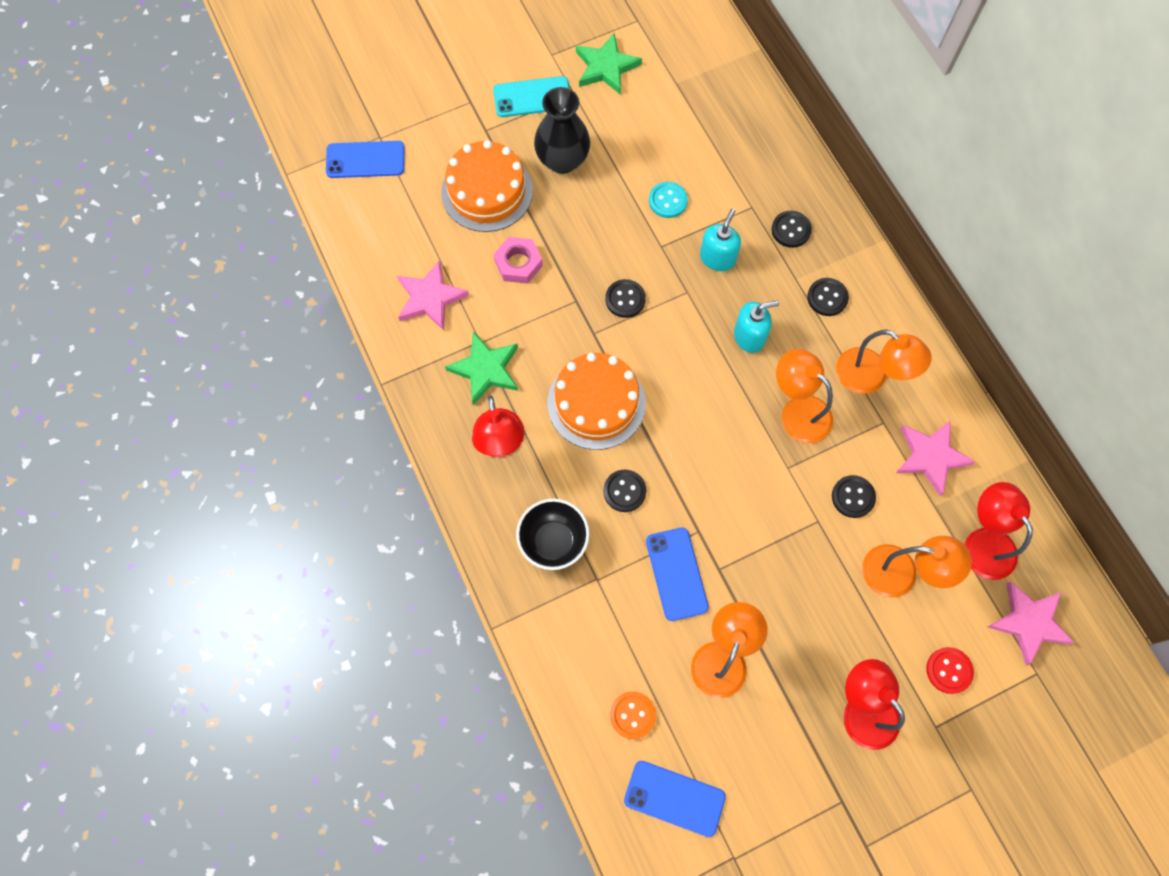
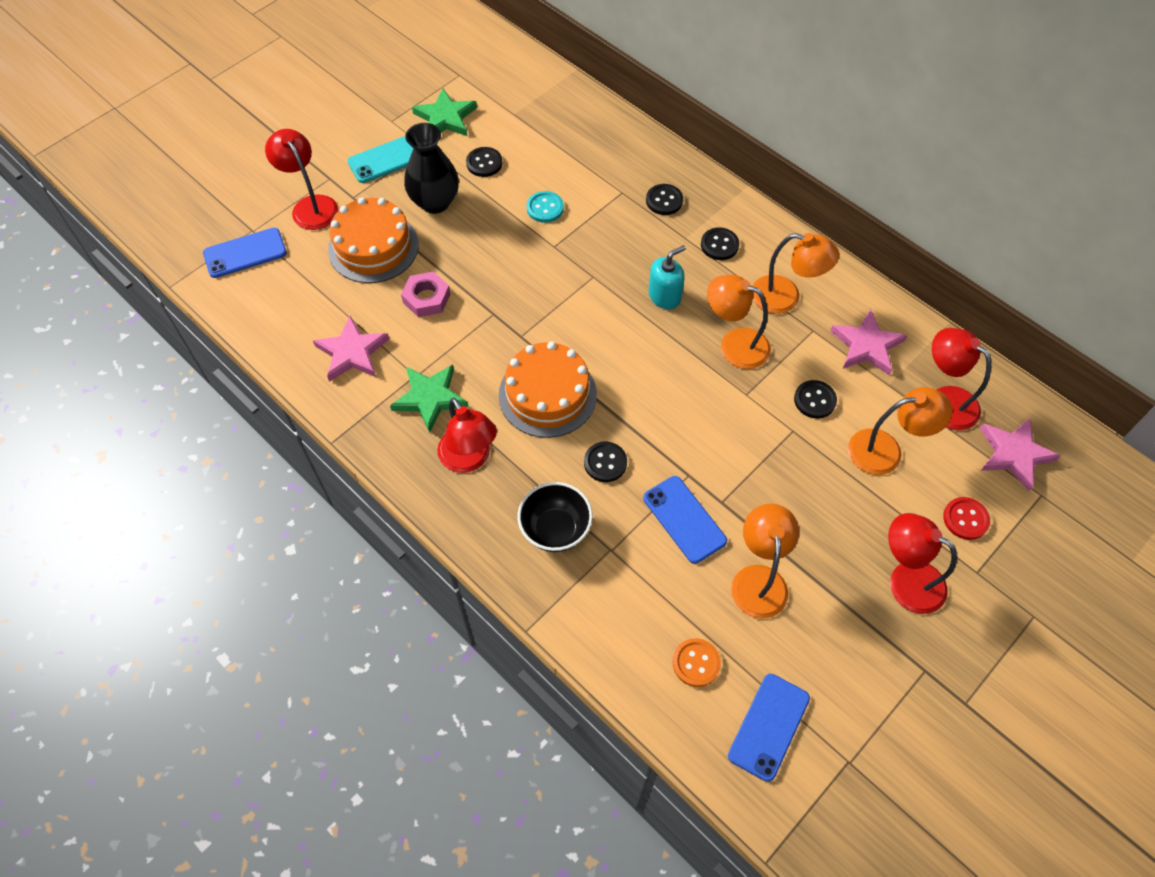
camera: 20 degrees left, 10 degrees down
(442, 127) = (310, 206): none -> red lamp
(625, 299) = (539, 299): black button -> black button (484, 163)
(674, 798) = (769, 726): blue phone -> blue phone turned 60 degrees counterclockwise
(717, 258) = (609, 241): turquoise soap dispenser -> none

